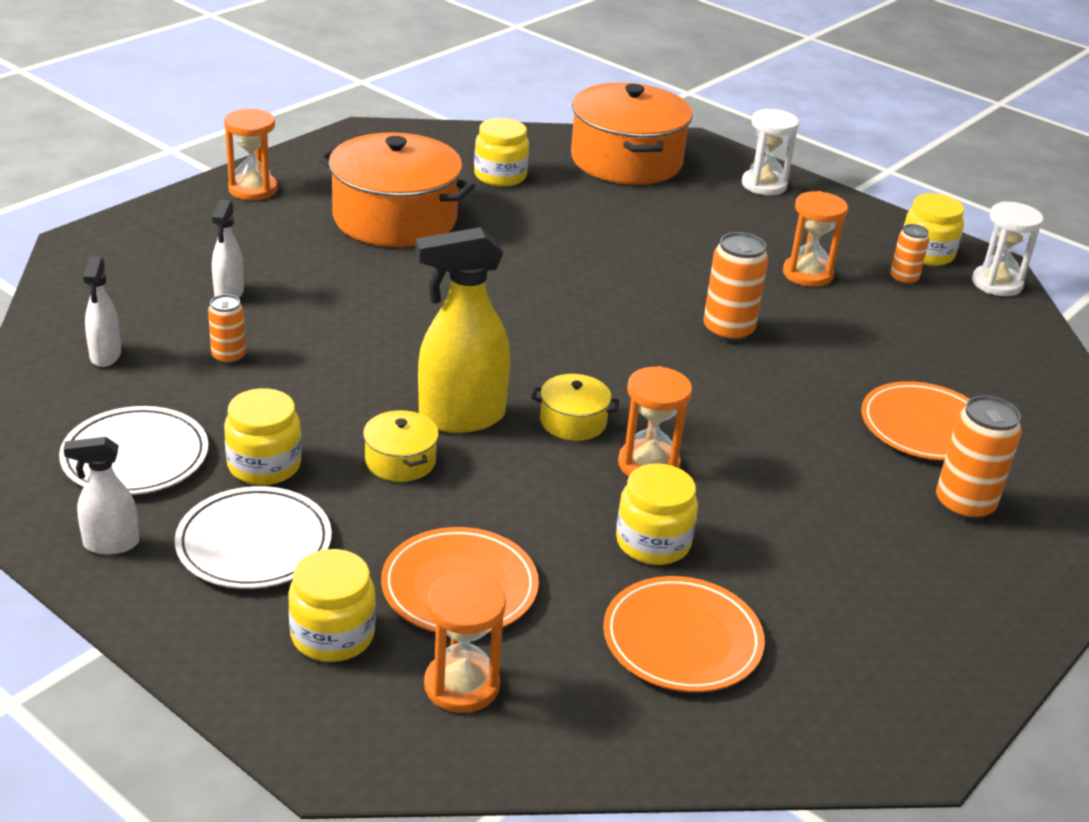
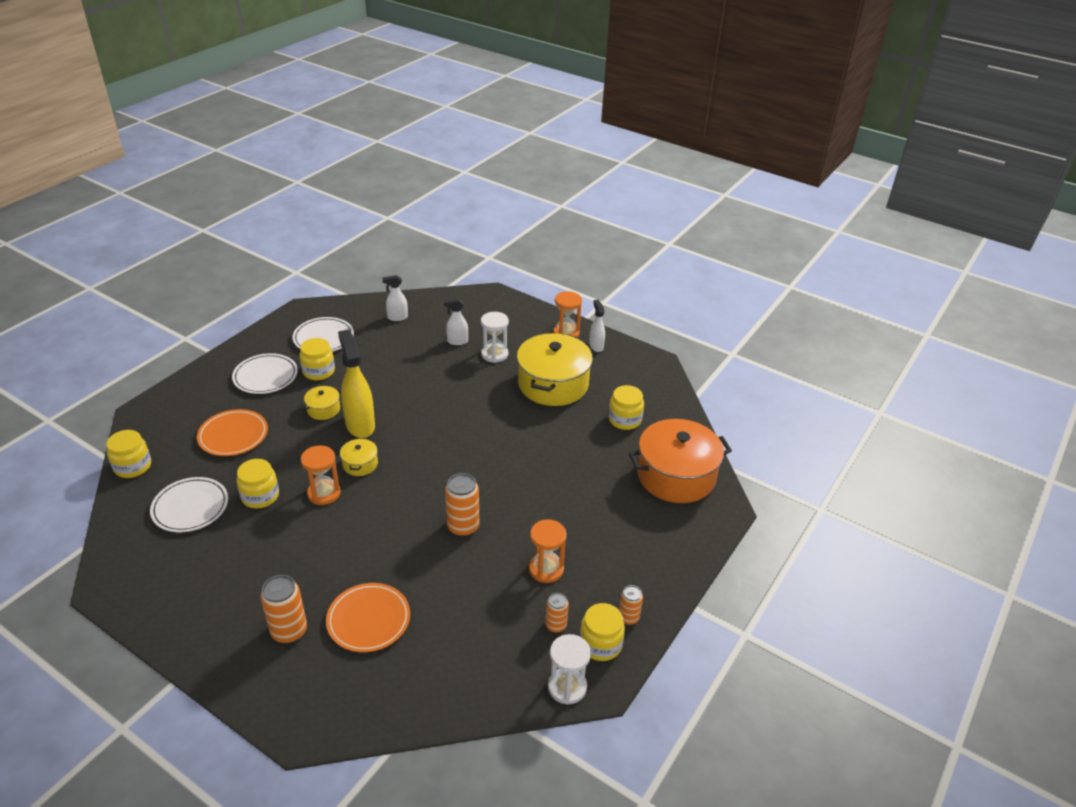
camera: 85 degrees right, 5 degrees up
(110, 544) = (266, 342): white spray bottle -> white spray bottle (596, 346)
(228, 357) = (402, 349): orange can -> orange can (628, 618)
(332, 635) = (207, 404): yellow jar -> yellow jar (133, 466)
(395, 219) = (553, 384): orange pot -> yellow pot
(462, 685) = (172, 441): orange hourglass -> none
(682, 639) = (190, 507): orange plate -> white plate
(764, 185) = (673, 549): white hourglass -> white hourglass (494, 354)

